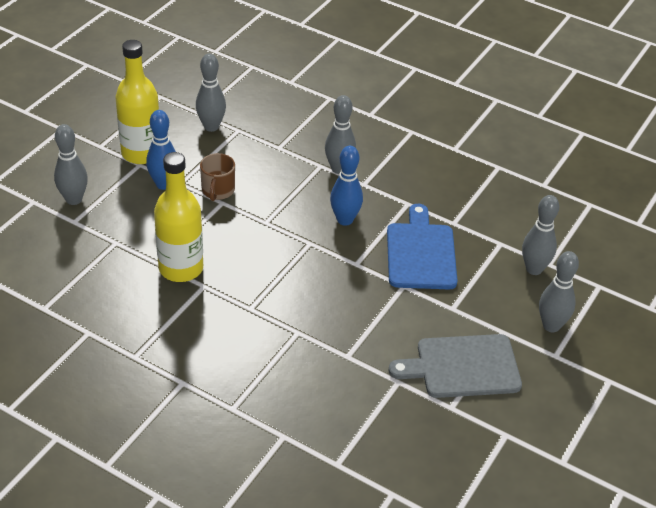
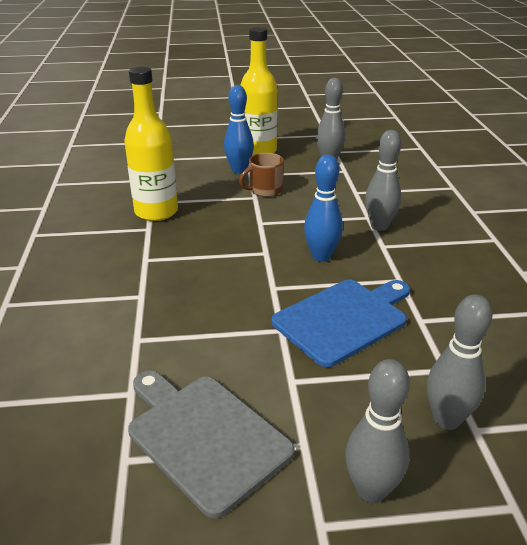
camera: 55 degrees right, 10 degrees down
(74, 199) = (177, 151): grey bowling pin -> none

